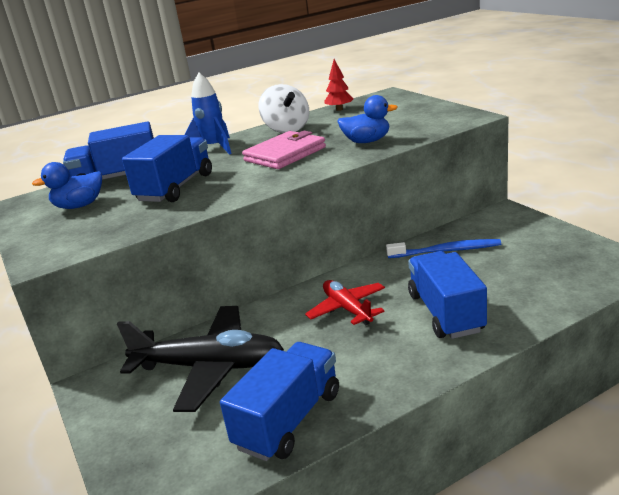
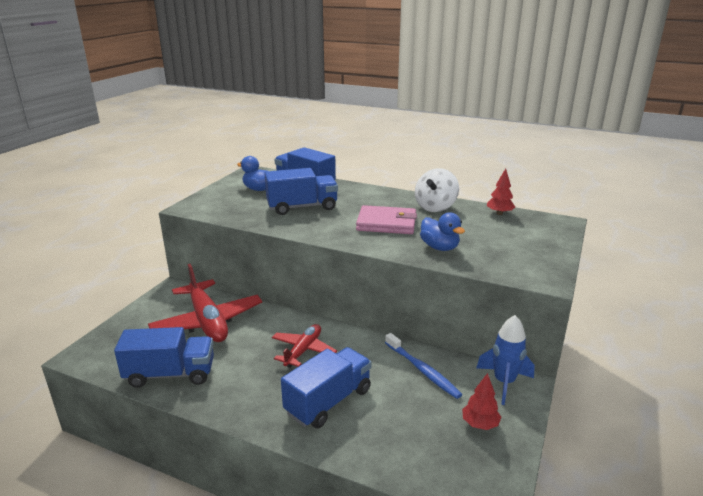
camera: 50 degrees right, 0 degrees up
(209, 367) = (207, 321): black plane -> red plane
(214, 148) = (376, 195): blue rocket -> blue rocket (504, 382)
(539, 245) = (480, 424): none -> red tree

